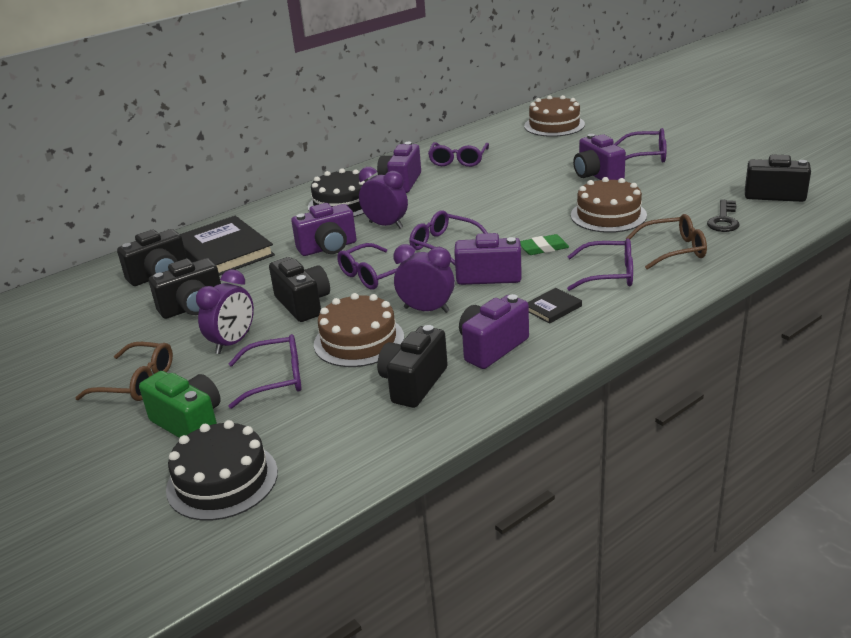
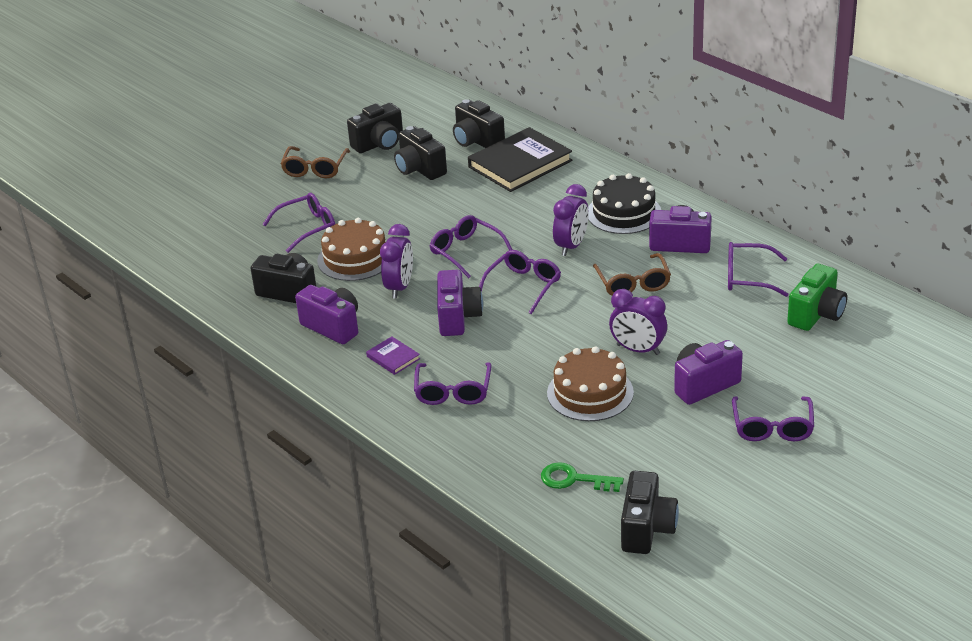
camera: 85 degrees right, 5 degrees up
(189, 423) = (260, 202): green camera -> green camera (816, 314)
(222, 480) = (196, 227): black cake -> none
(233, 342) = (362, 199): purple clock -> purple clock (638, 350)
(276, 379) = (307, 228): purple glasses -> purple glasses turned 105 degrees counterclockwise
(303, 304) = (418, 222): black camera -> black camera (379, 144)
(328, 248) = (522, 219): purple camera -> none
(543, 248) = (512, 349): green eraser -> none
(552, 308) = (393, 357): black book -> purple book
(554, 125) = (880, 347): brown cake -> none
(673, 250) = (502, 437): brown glasses -> brown glasses (633, 283)
(723, 220) = (574, 479): black key -> green key

